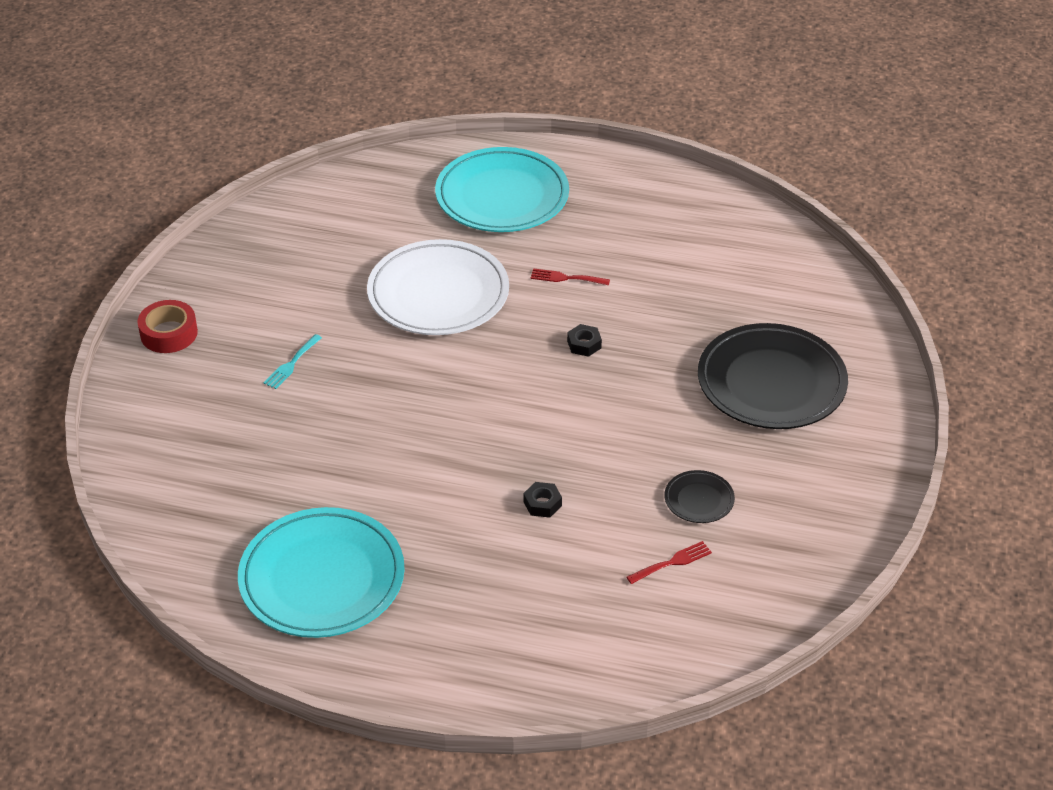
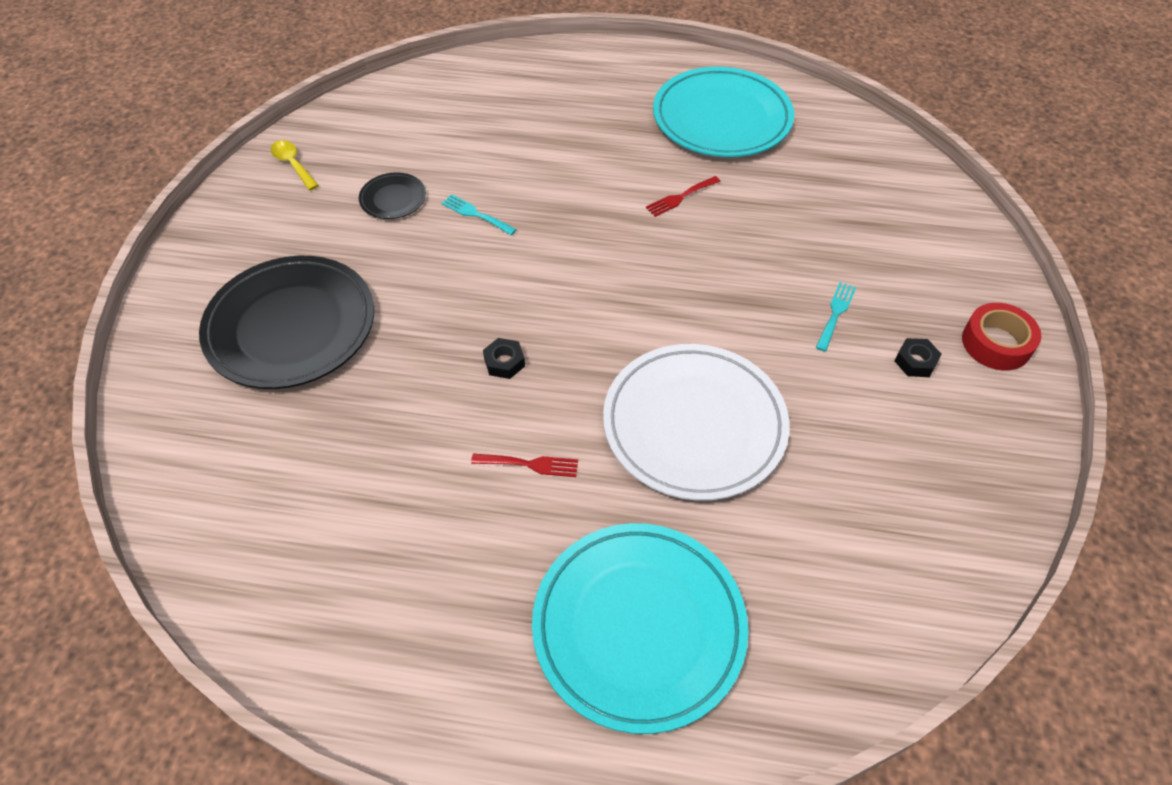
camera: 175 degrees right, 10 degrees up
(542, 504) = (541, 186): black nut -> black nut (915, 362)
(611, 477) = (476, 214): none -> turquoise fork
(672, 562) = (424, 147): red fork -> red fork (680, 197)
(817, 549) = (293, 164): none -> yellow spoon

